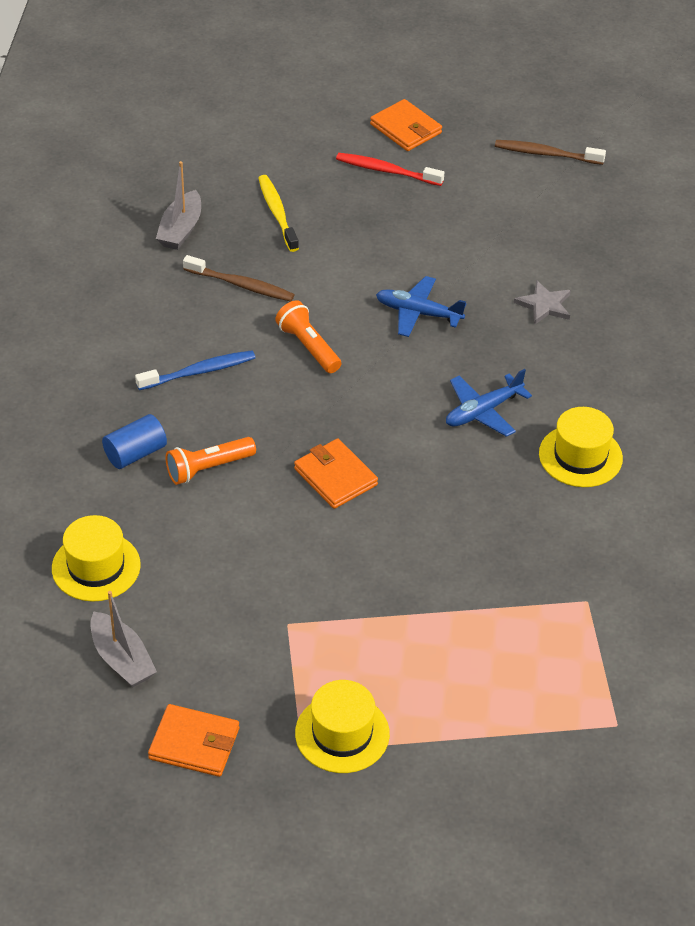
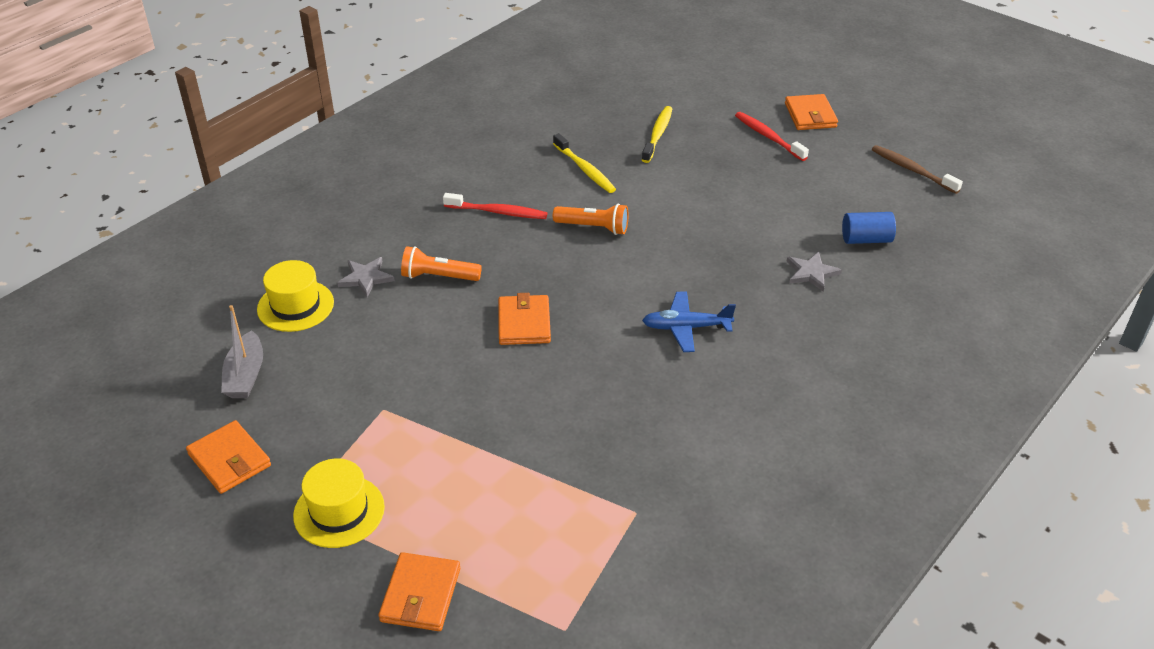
camera: 35 degrees right, 5 degrees down
(135, 453) = (399, 245): blue cylinder -> blue cylinder (866, 239)
(137, 504) = (366, 278): none -> grey star
(180, 229) = (577, 120): grey boat -> none
(199, 372) = (498, 212): blue toothbrush -> red toothbrush
(241, 285) = (585, 169): brown toothbrush -> yellow toothbrush
(308, 347) = (593, 227): orange flashlight -> orange flashlight turned 105 degrees clockwise
(418, 313) = (700, 238): blue plane -> none
(480, 762) = (420, 595): none -> orange wallet
(580, 456) = (737, 396): yellow hat -> none

